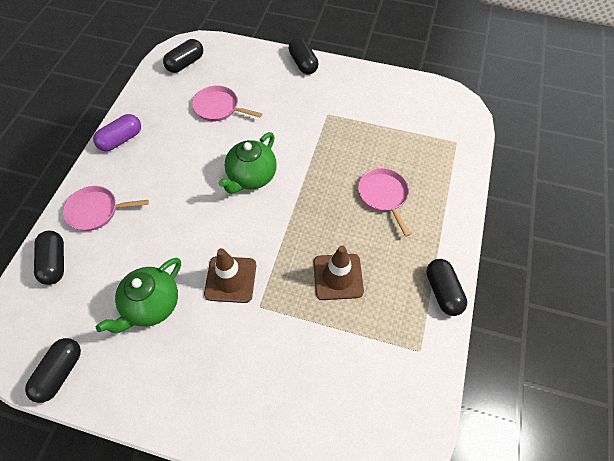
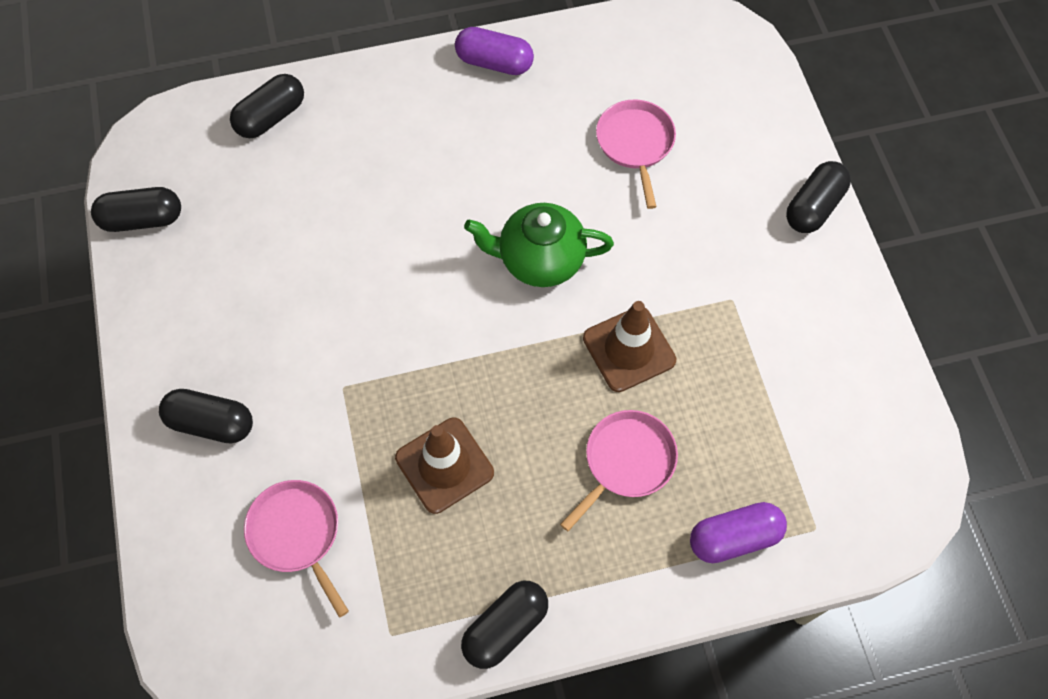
camera: 60 degrees right, 5 degrees up
(96, 211) = (367, 110): pink pan -> pink pan (296, 534)
(152, 305) = (274, 260): green teapot -> none
(185, 63) = (687, 50): black capsule -> black capsule (211, 423)
(230, 279) = (361, 329): brown traffic cone -> brown traffic cone (629, 349)
(445, 173) = (734, 538): none -> purple capsule

